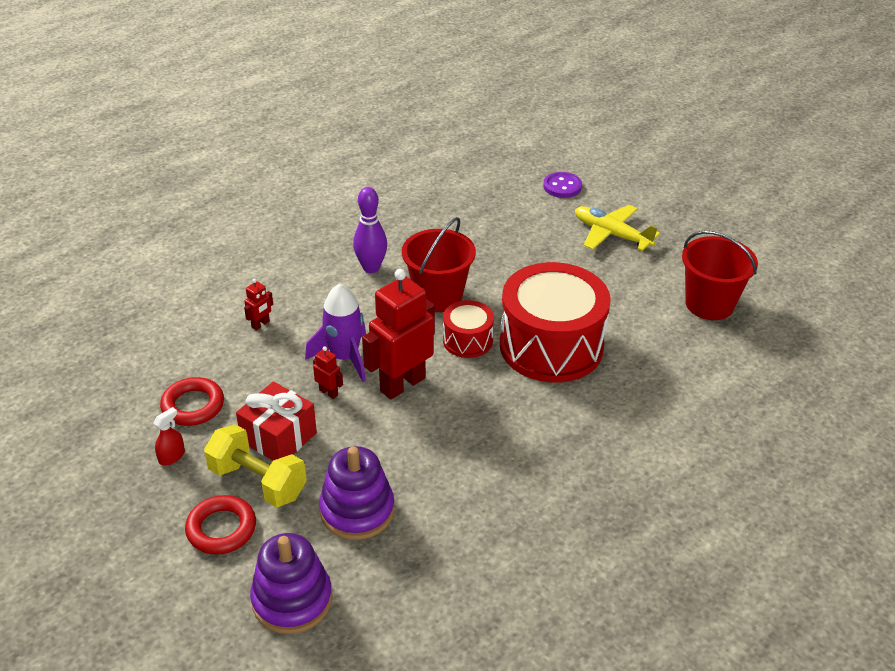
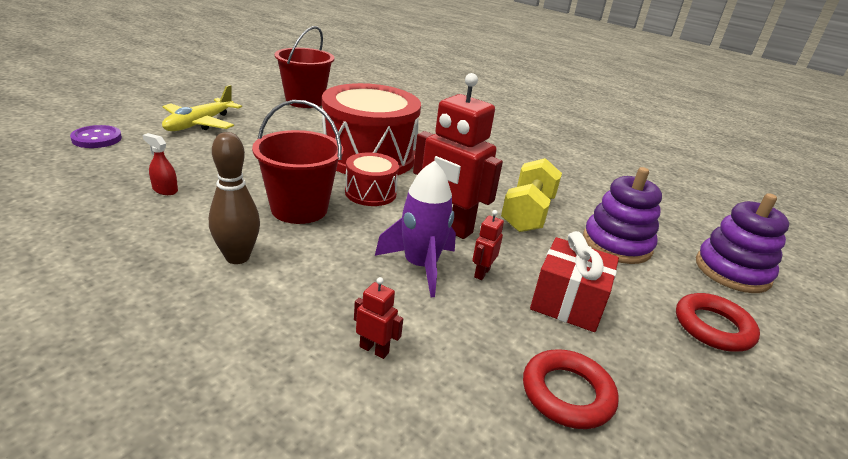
camera: 105 degrees left, 10 degrees down
(172, 456) = (663, 395): red spray bottle -> red spray bottle (165, 190)
(258, 482) = (637, 310): yellow dumbbell -> yellow dumbbell (527, 214)
(371, 268) = (237, 257): purple bowling pin -> brown bowling pin

